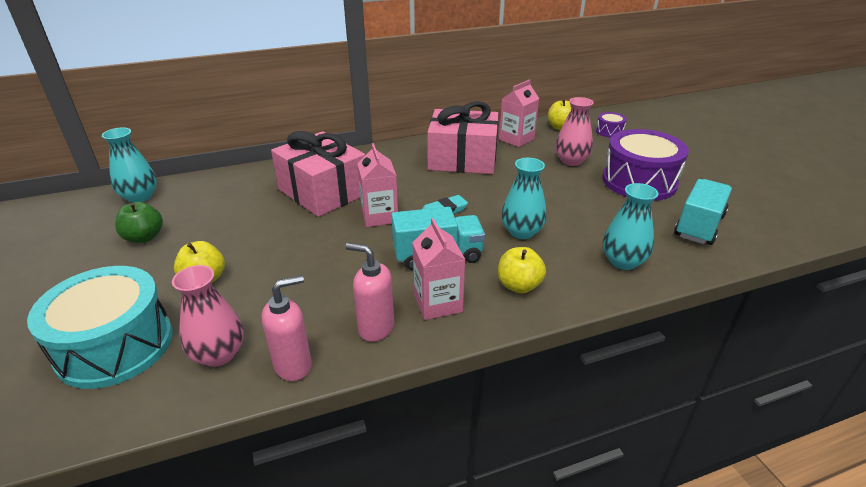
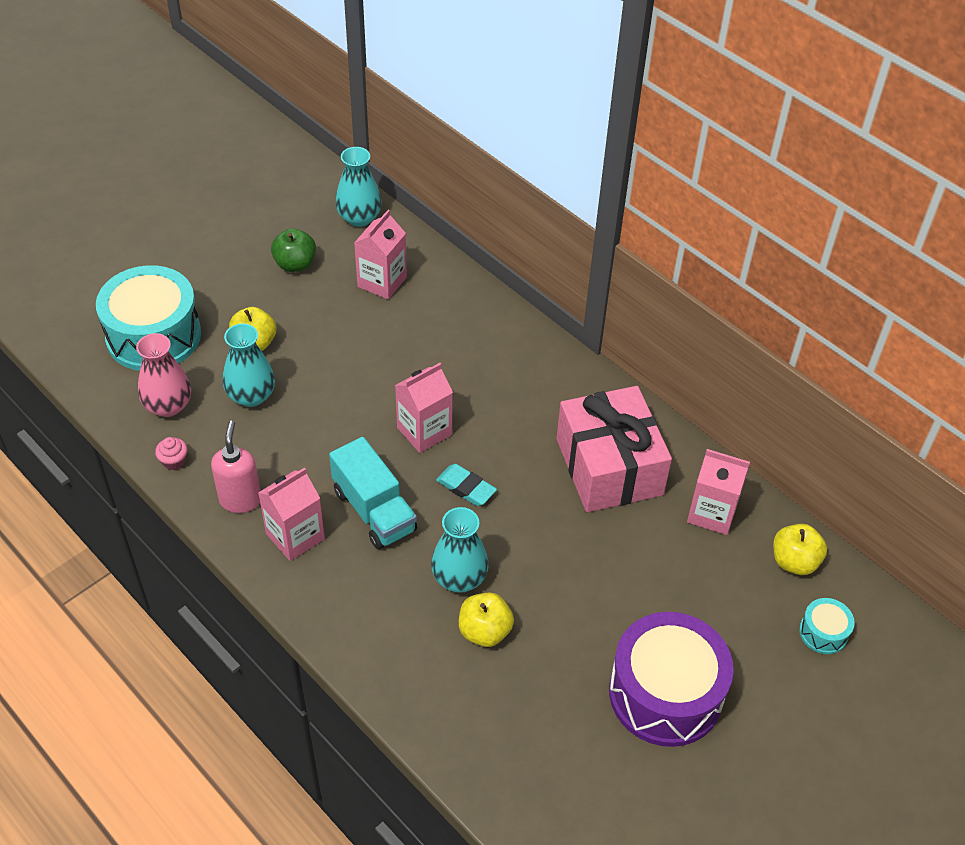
camera: 65 degrees right, 15 degrees up
(218, 201) = (382, 282): none -> pink carton
(293, 365) = (174, 461): pink soap dispenser -> pink cupcake
(323, 192) = (448, 359): pink gift -> none
(519, 285) = (353, 599): yellow apple -> yellow apple (484, 631)
(571, 161) = (681, 597): pink vase -> none
(609, 131) = (823, 632): purple drum -> turquoise drum
(623, 261) = (445, 695): turquoise vase -> turquoise vase (251, 396)
(699, 226) = (574, 779): turquoise truck -> none

